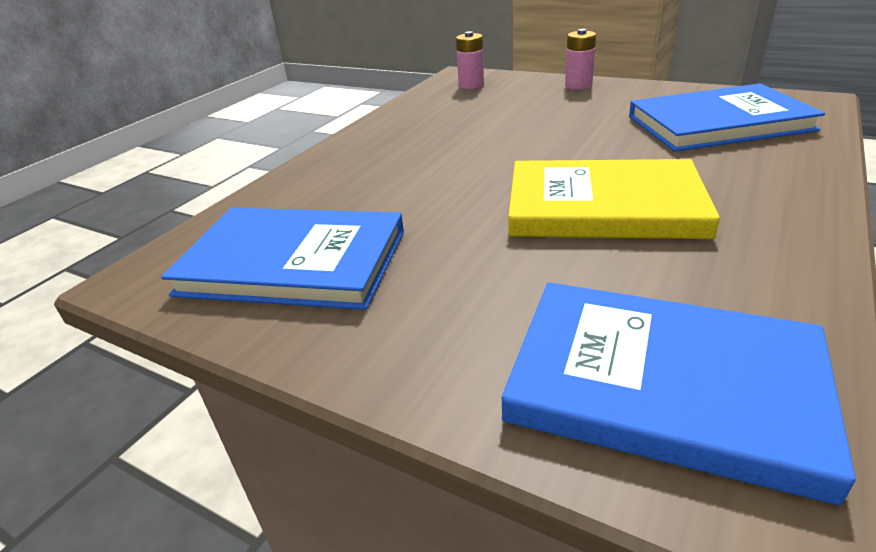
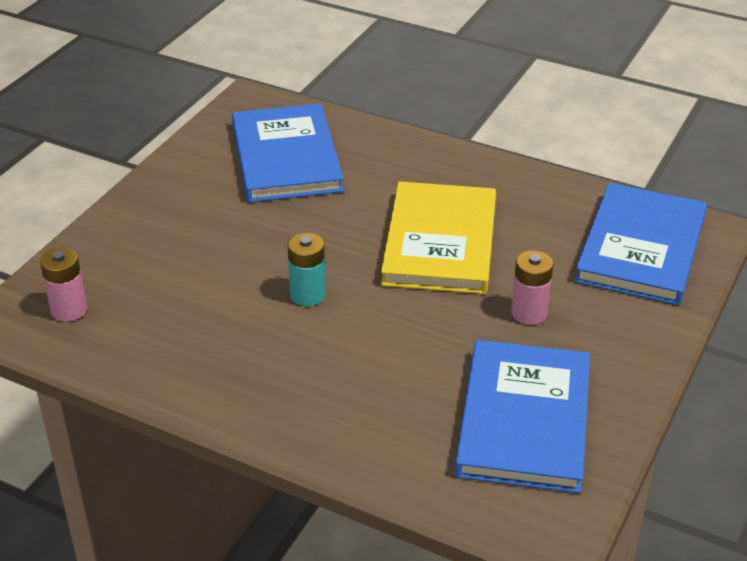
camera: 95 degrees left, 5 degrees up
(496, 150) = (308, 295): none -> turquoise battery
(578, 85) = (126, 222): pink battery -> pink battery (529, 313)

